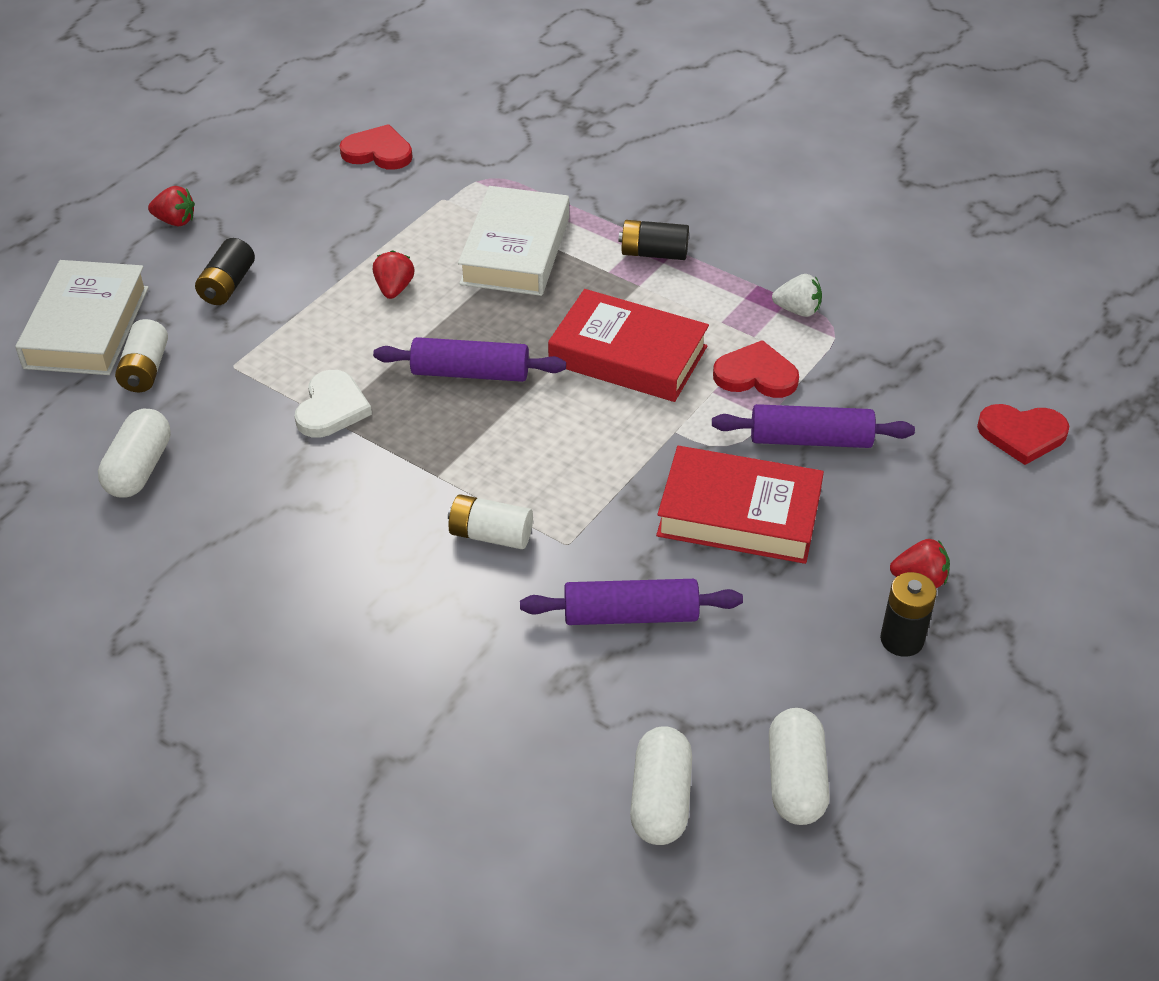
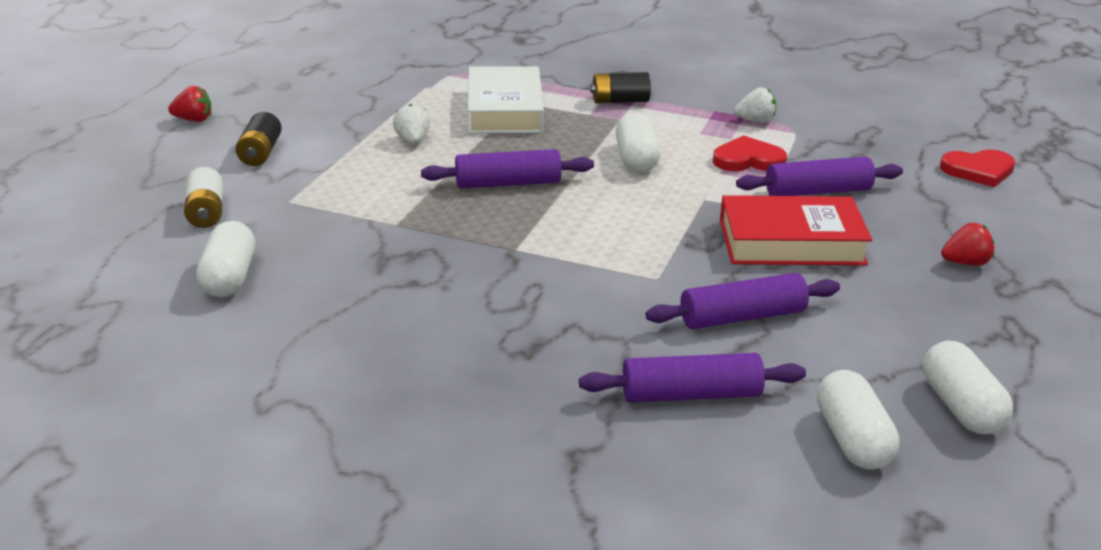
camera: 15 degrees left, 15 degrees down
(87, 327) = (137, 192): white book -> none
(332, 408) = (395, 218): white heart -> none
(378, 152) = (356, 66): red heart -> none
(394, 289) = (412, 141): red strawberry -> white strawberry
(491, 535) = (585, 281): white battery -> none
(527, 711) = (691, 395): none -> purple rolling pin
(628, 355) = (636, 159): red book -> white capsule
(902, 639) = (980, 302): black battery -> none

